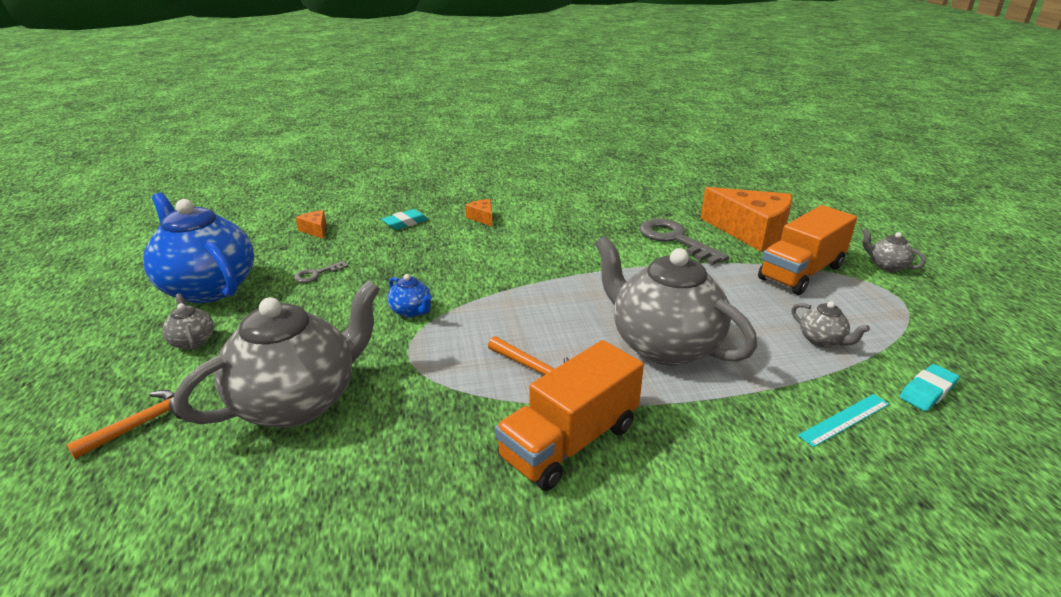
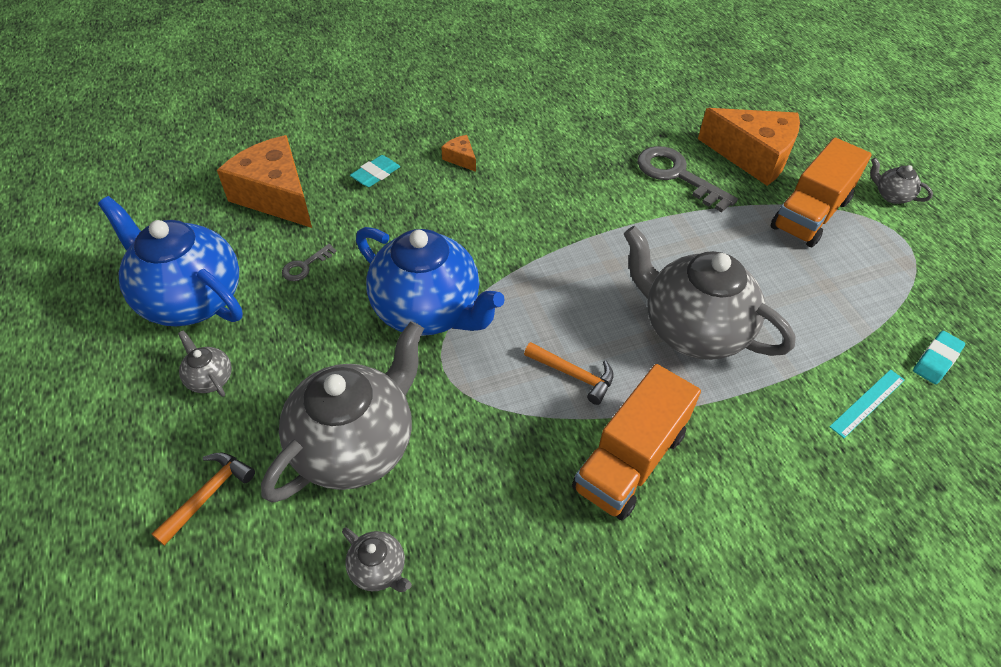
camera: 10 degrees left, 20 degrees up
(315, 230) = (276, 196): orange cheese -> orange cheese, size x2.36
(411, 311) = (428, 311): blue teapot -> blue teapot, size x2.40
(822, 340) = (839, 306): grey teapot -> grey teapot (379, 569)

